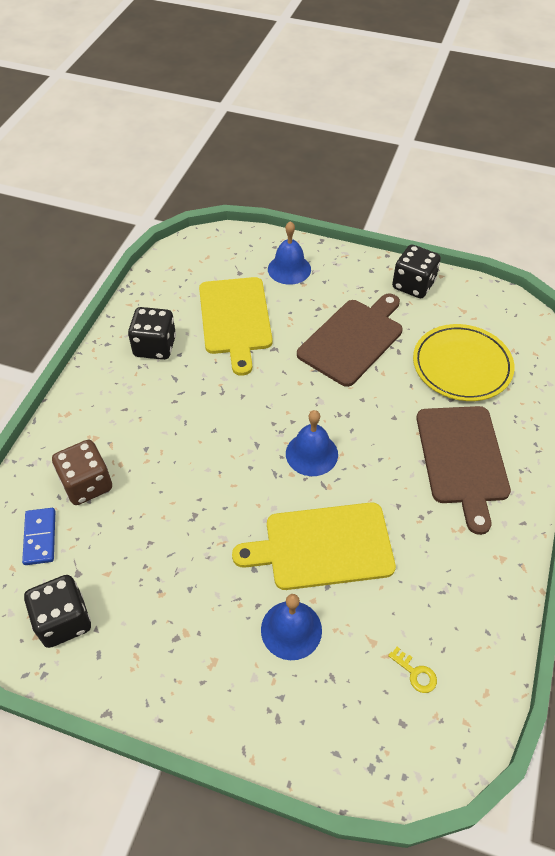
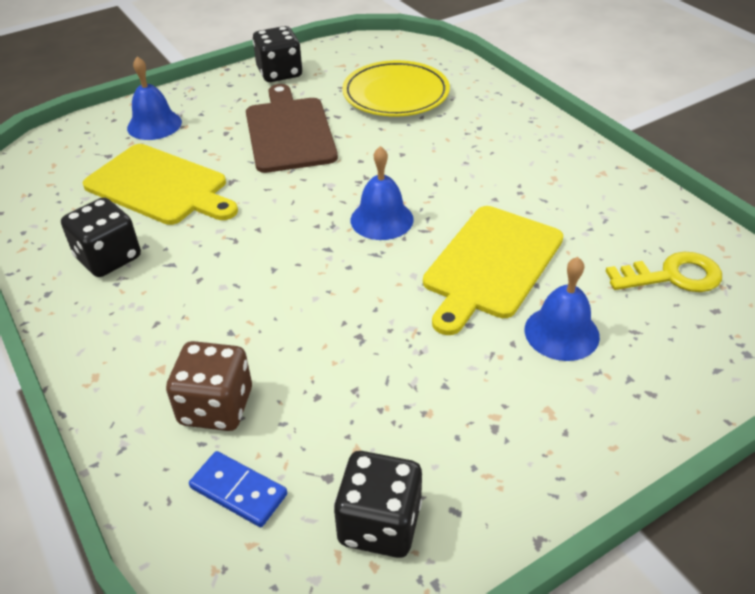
camera: 50 degrees left, 10 degrees down
(415, 673) = (672, 276): yellow key -> yellow key, size x1.93
(462, 459) = (487, 142): brown cutting board -> none

